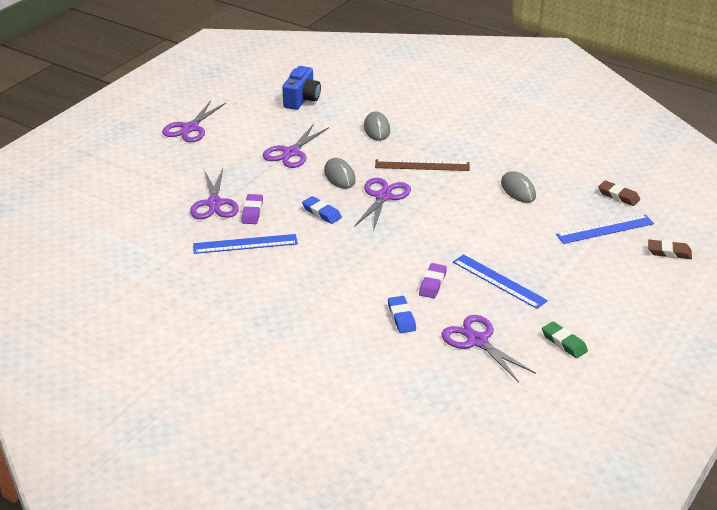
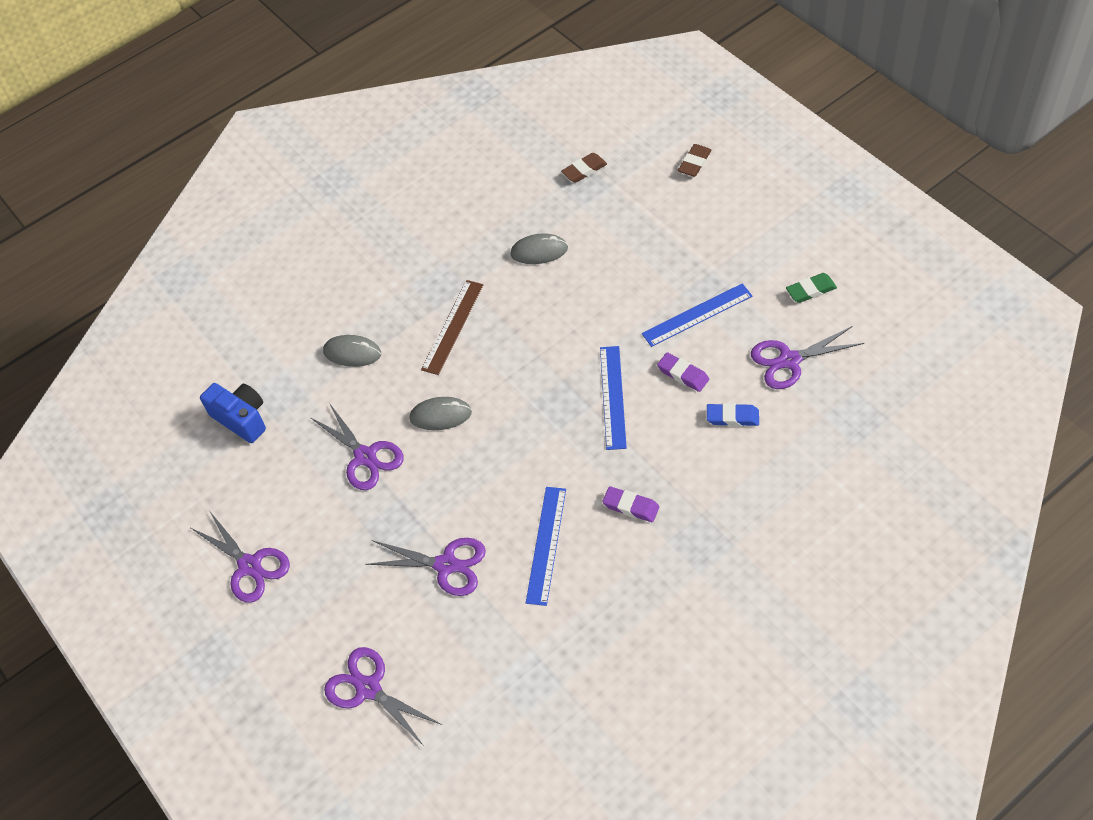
camera: 65 degrees left, 20 degrees up
(252, 212) = (481, 525): purple eraser -> purple eraser (631, 506)
(321, 213) = (511, 451): blue eraser -> none
(383, 196) = (502, 381): purple scissors -> purple scissors (368, 688)
(605, 229) = (638, 200): blue ruler -> blue ruler (613, 397)

